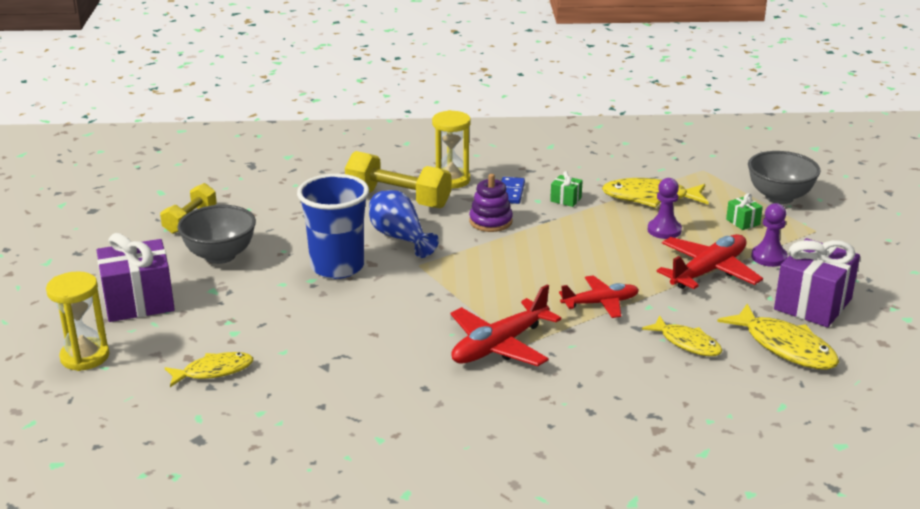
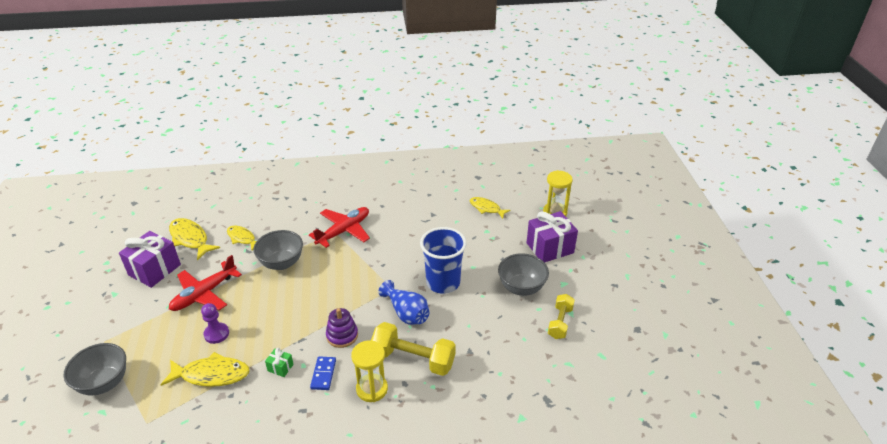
camera: 175 degrees right, 10 degrees up
(214, 371) = (486, 208): yellow fish -> yellow fish turned 60 degrees clockwise
(600, 303) = (282, 263): red plane -> grey bowl
(743, 222) = (153, 348): green gift -> none
(769, 257) = (156, 310): purple pawn -> none

